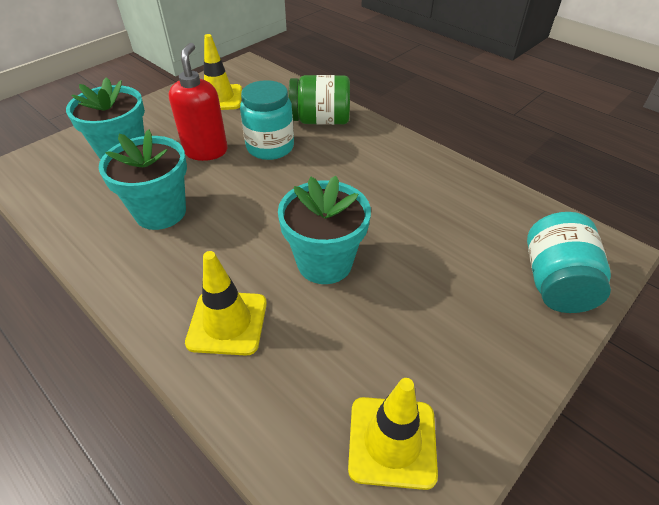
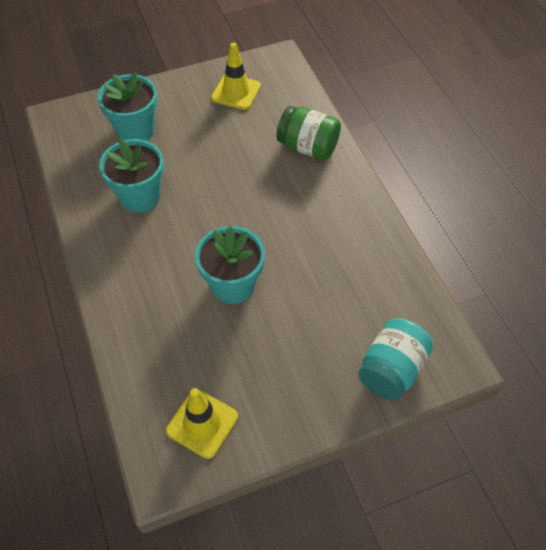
camera: 25 degrees right, 10 degrees up
(206, 151) = (198, 148): red soap dispenser -> none
(227, 322) = (145, 304): yellow traffic cone -> none
(270, 147) = (250, 162): turquoise jar -> none

